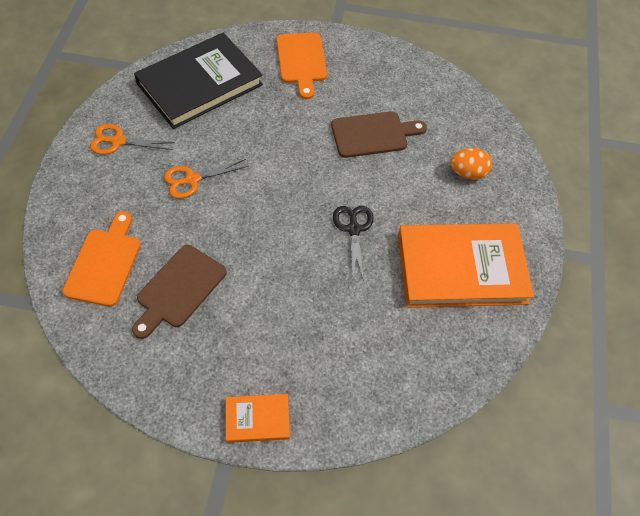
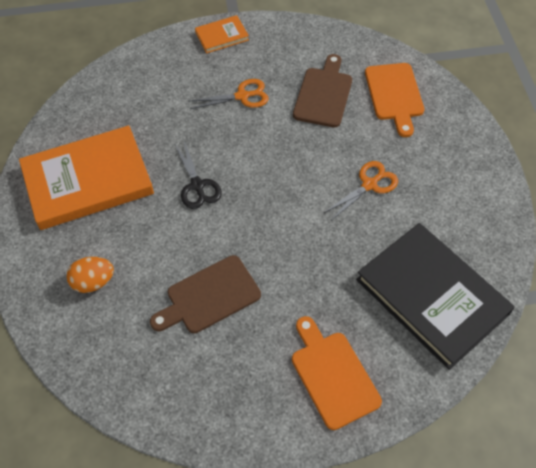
camera: 165 degrees right, 0 degrees up
(117, 141) = (466, 199): orange scissors -> orange scissors (242, 96)
(199, 84) = (432, 296): black book -> black book turned 75 degrees counterclockwise

